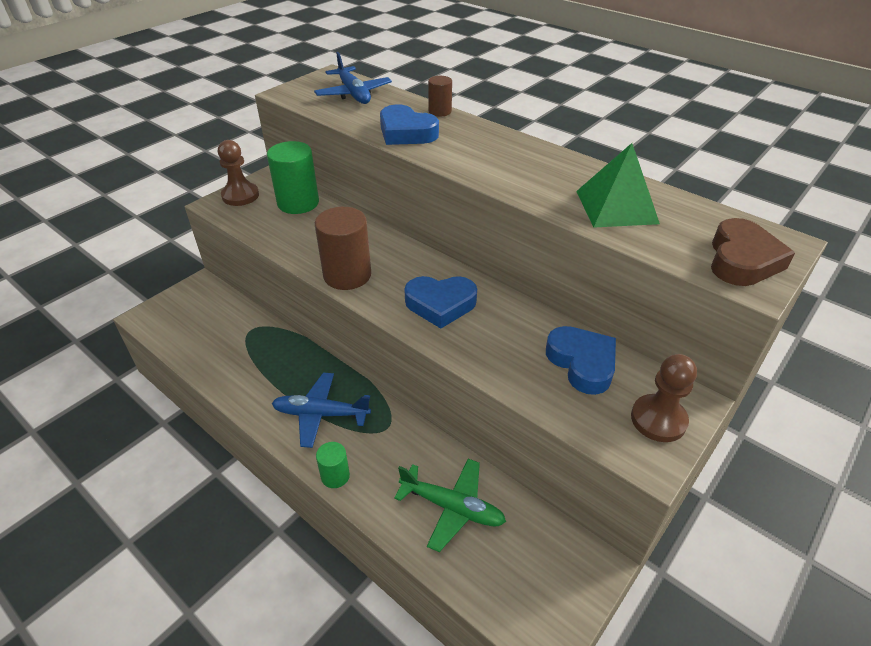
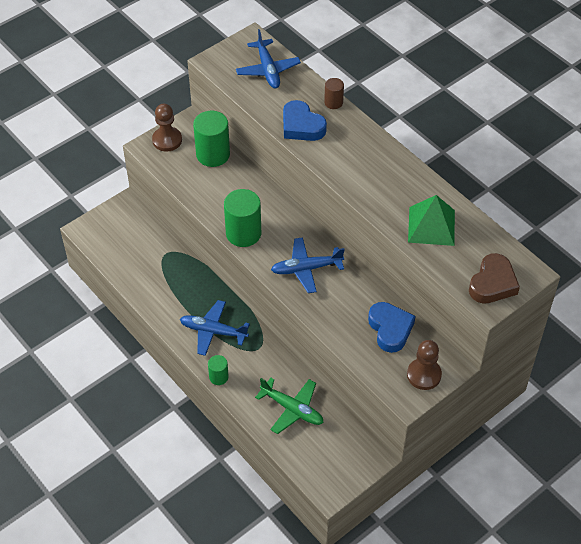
camera: 10 degrees right, 10 degrees up
(347, 275) = (243, 233): brown cylinder -> green cylinder
(440, 304) = (306, 269): blue heart -> blue plane

